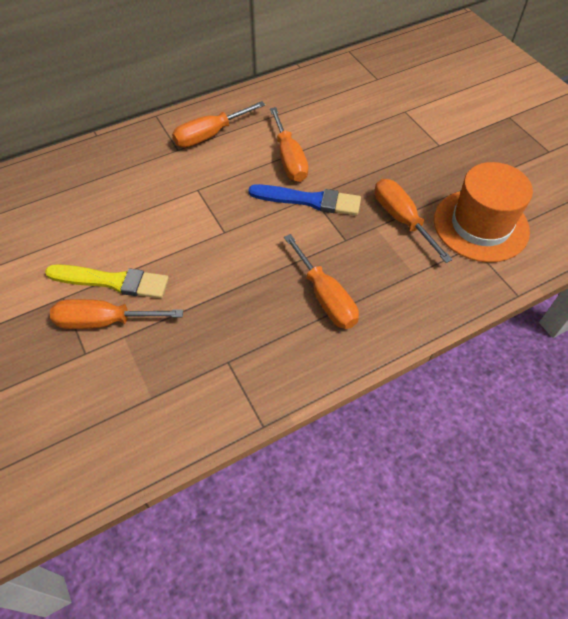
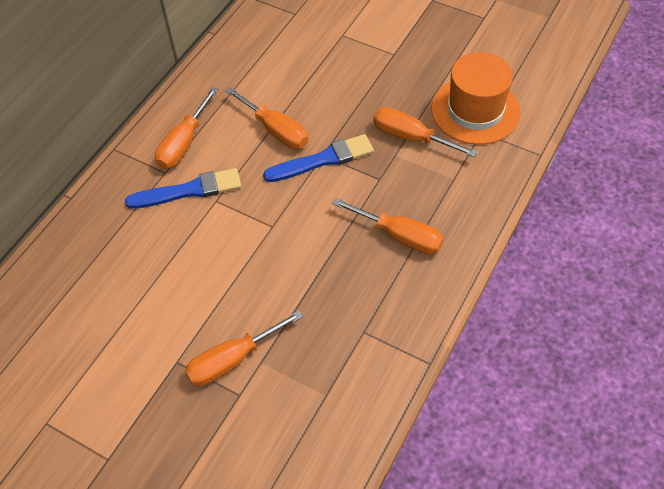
camera: 30 degrees left, 0 degrees up
(112, 281) = (209, 323): yellow brush -> none
(183, 172) = (189, 190): none -> blue brush

